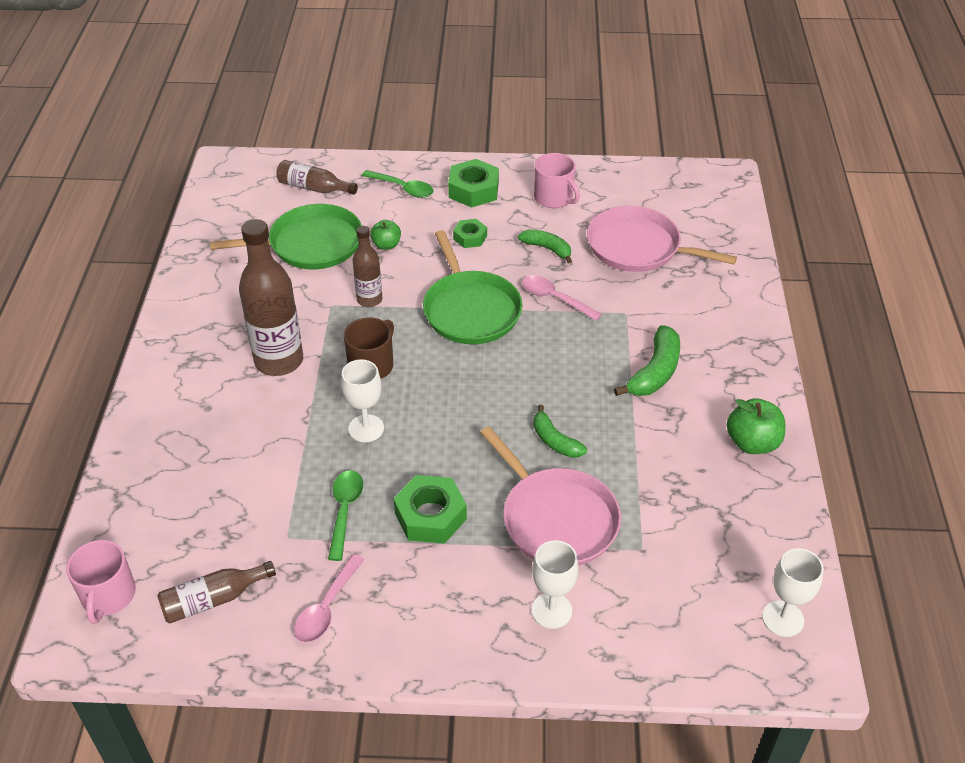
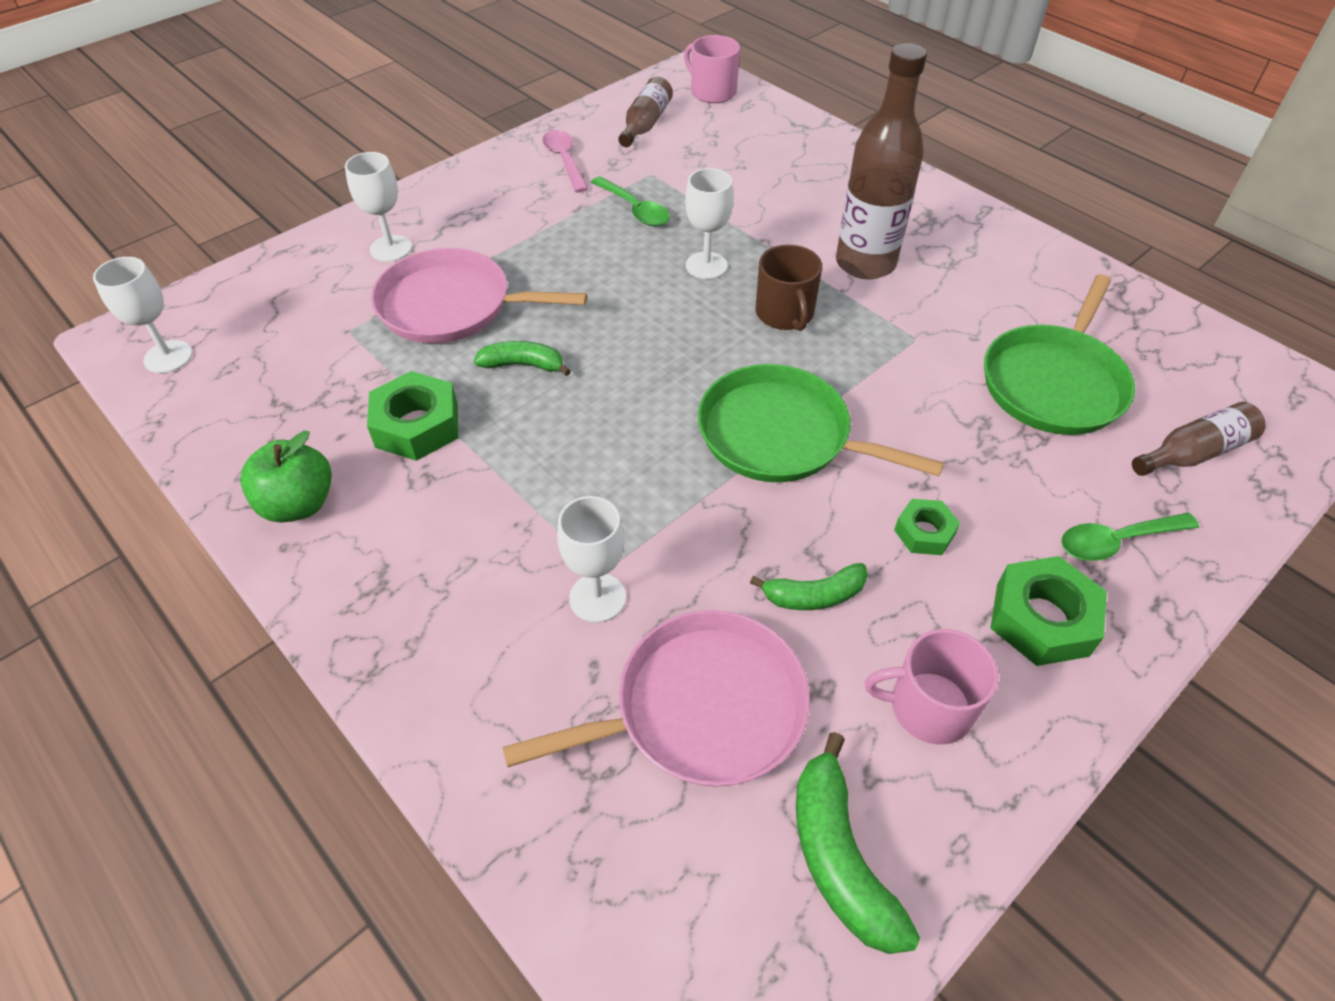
camera: 135 degrees right, 5 degrees up
(369, 299) = (893, 370): brown bottle -> none
(386, 245) = (988, 444): green apple -> none
(430, 516) = (563, 245): green nut -> green nut (417, 425)
(555, 299) = (710, 523): pink spoon -> none
(639, 305) = (597, 598): none -> white goblet
(655, 372) = (487, 513): green banana -> green banana (839, 857)

